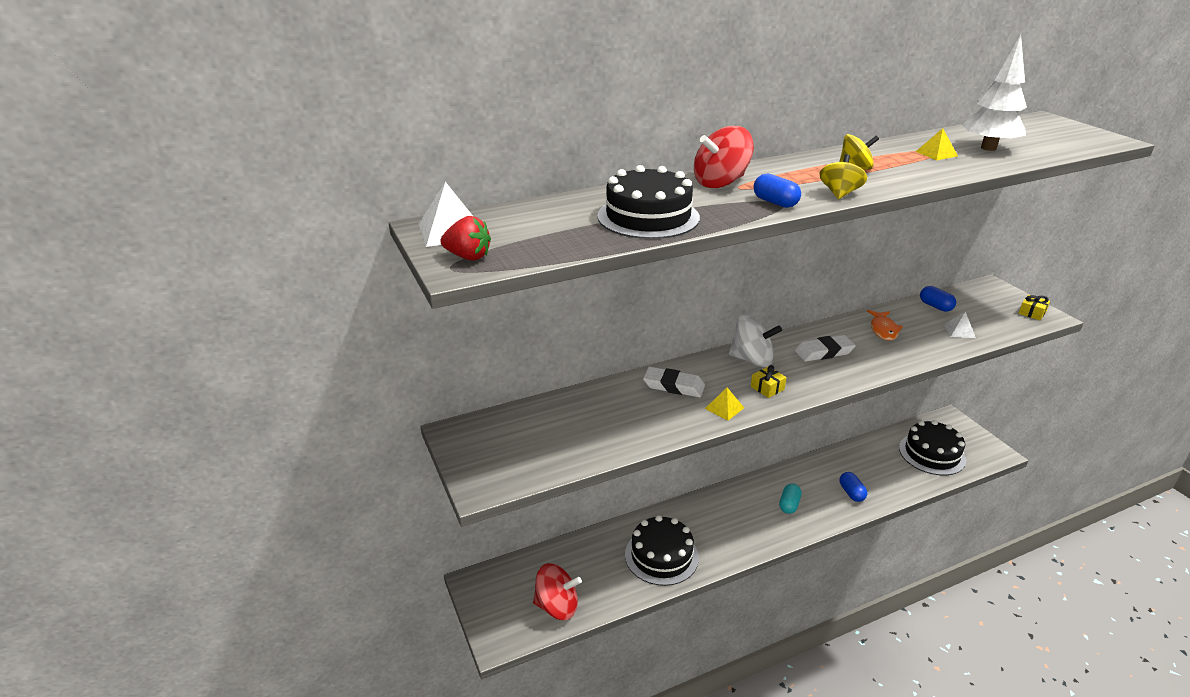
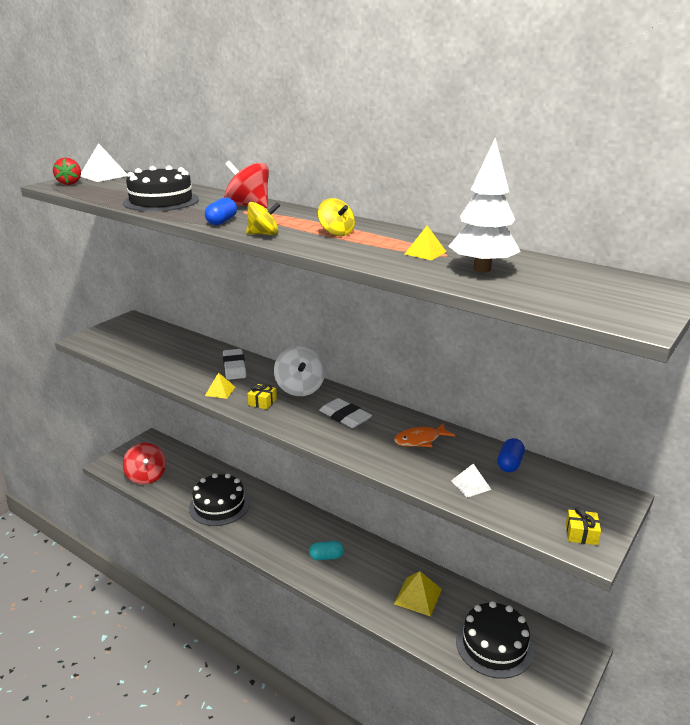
camera: 60 degrees right, 5 degrees down
(851, 493) = (374, 594): blue capsule -> none
(864, 470) = (418, 596): none -> yellow pyramid

